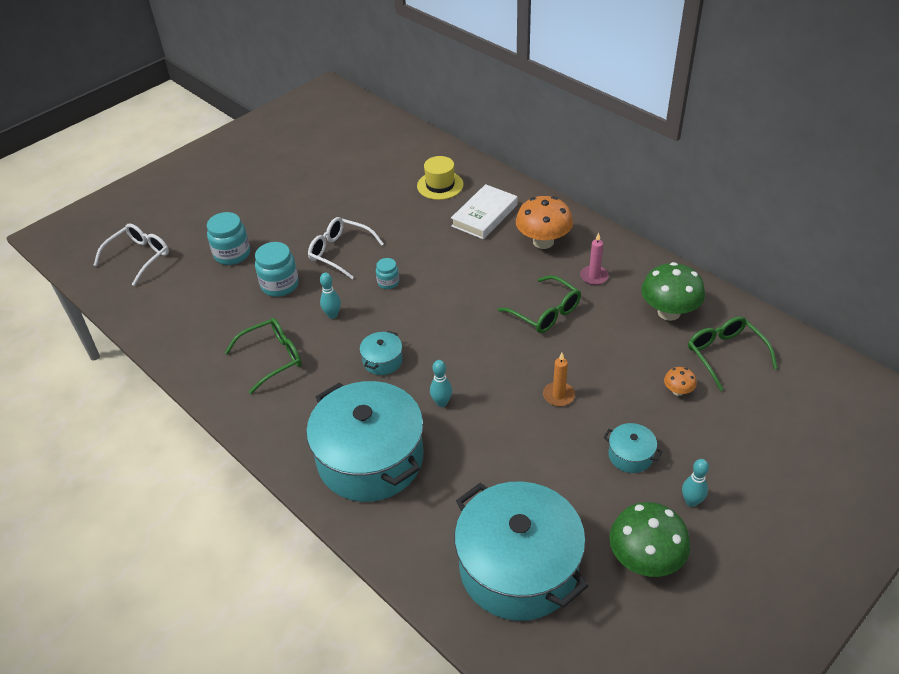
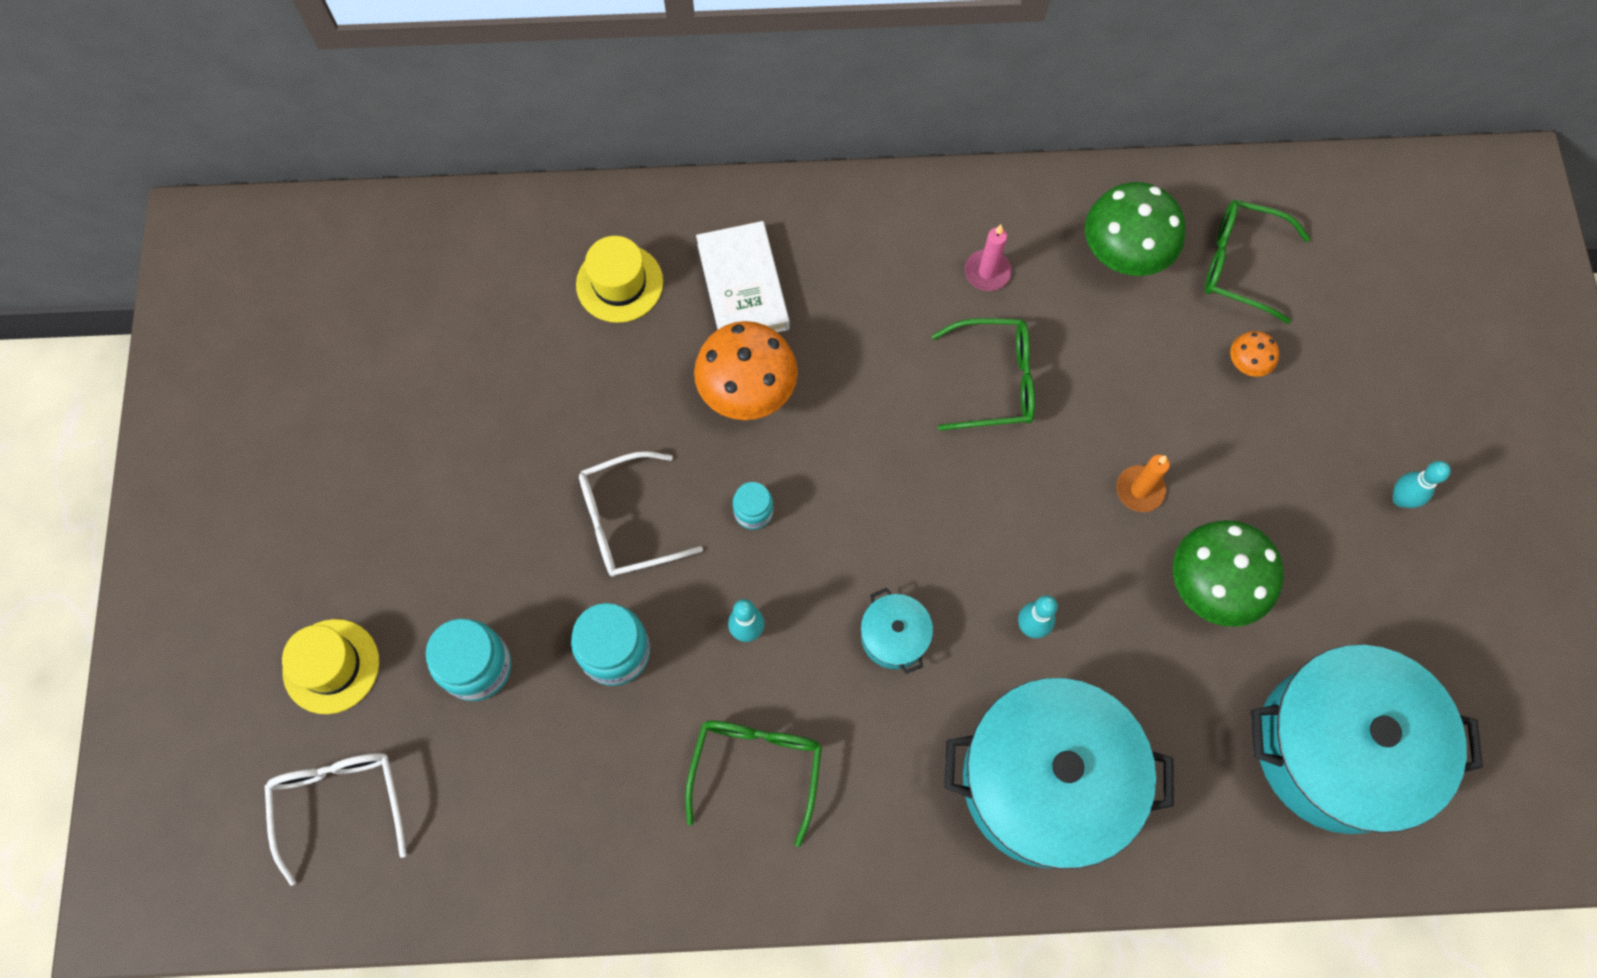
camera: 50 degrees left, 25 degrees up
(193, 220) = (331, 666): none -> yellow hat
(543, 242) = (867, 267): orange mushroom -> orange mushroom (747, 390)
(630, 455) = (1291, 498): turquoise pot -> none
(645, 559) = (1431, 613): green mushroom -> green mushroom (1212, 586)

